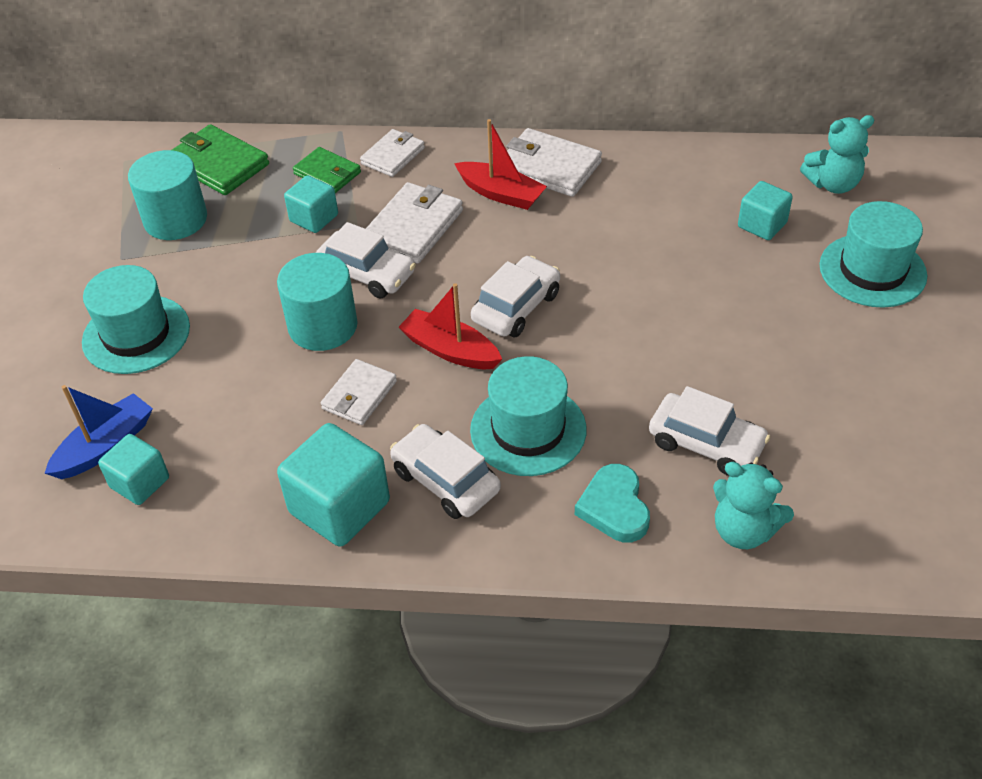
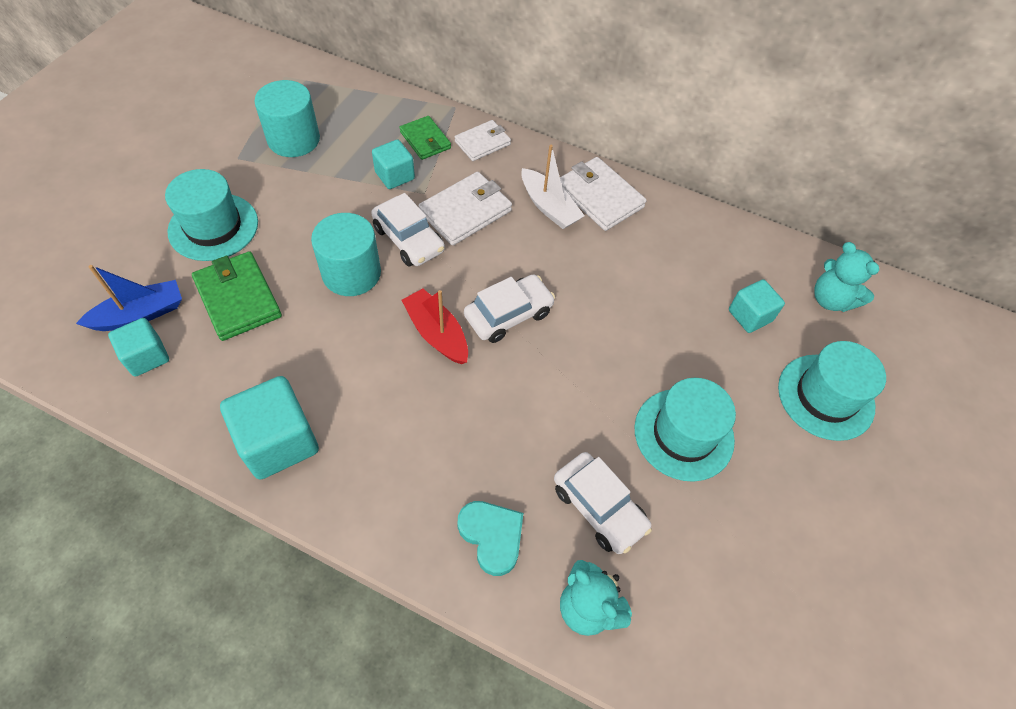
camera: 15 degrees right, 10 degrees up
(218, 164) = (349, 104): green wallet -> green wallet (238, 298)
(359, 395) = (346, 346): white wallet -> none
(445, 481) = (371, 452): white car -> none
(501, 194) = (549, 207): red boat -> white boat
(528, 430) = (460, 432): turquoise hat -> turquoise hat (683, 434)
(614, 507) = (492, 536): turquoise heart -> turquoise heart turned 135 degrees clockwise
(833, 184) = (831, 300): turquoise teddy bear -> turquoise teddy bear turned 45 degrees clockwise

